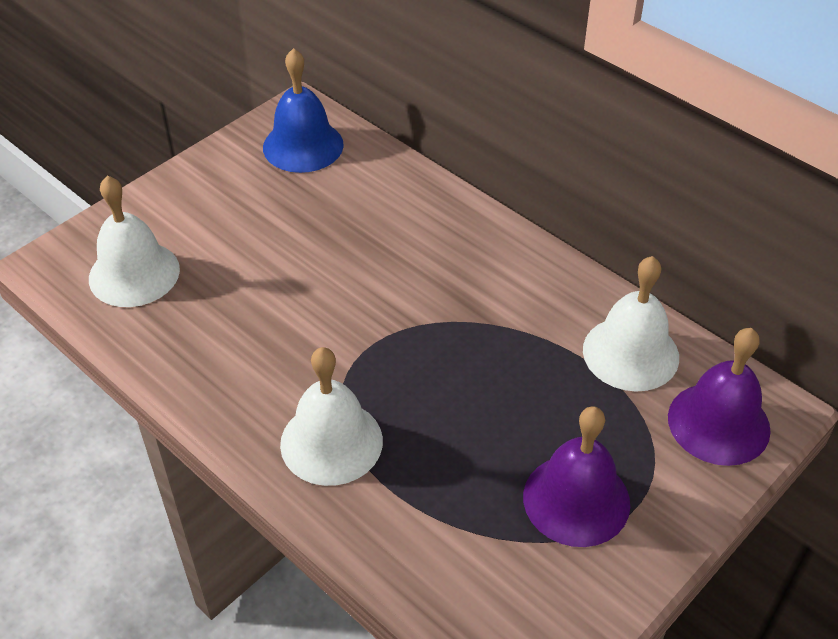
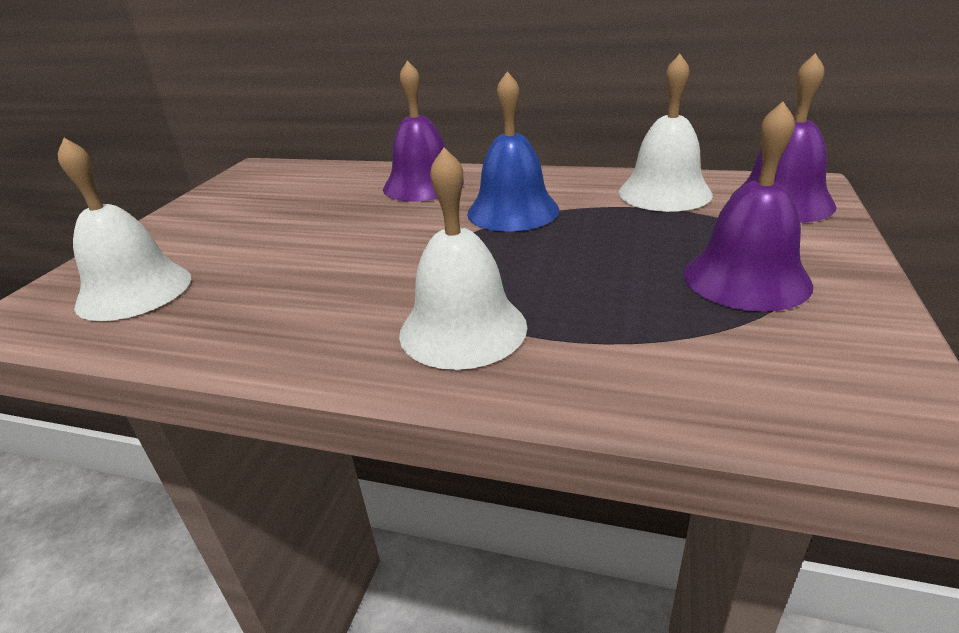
camera: 25 degrees left, 15 degrees down
(303, 146) = (273, 180): blue bell -> blue bell (513, 211)
(429, 225) = (423, 185): none -> purple bell

